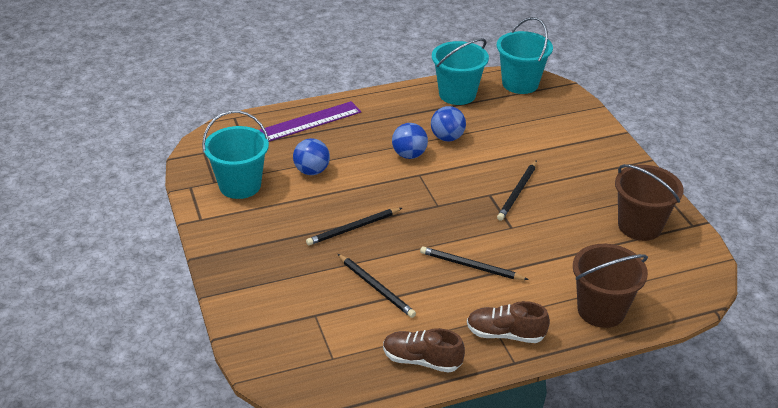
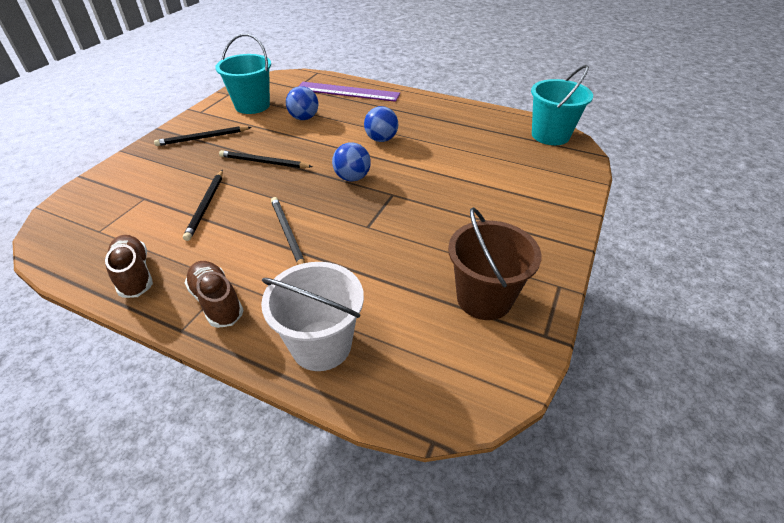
camera: 45 degrees right, 5 degrees up
(447, 138) = (427, 142): blue ball -> blue ball (352, 178)
(457, 94) = (484, 120): turquoise bucket -> none
(517, 192) = (417, 205): black pencil -> black pencil (203, 138)
(601, 310) = (321, 345): brown bucket -> white bucket

